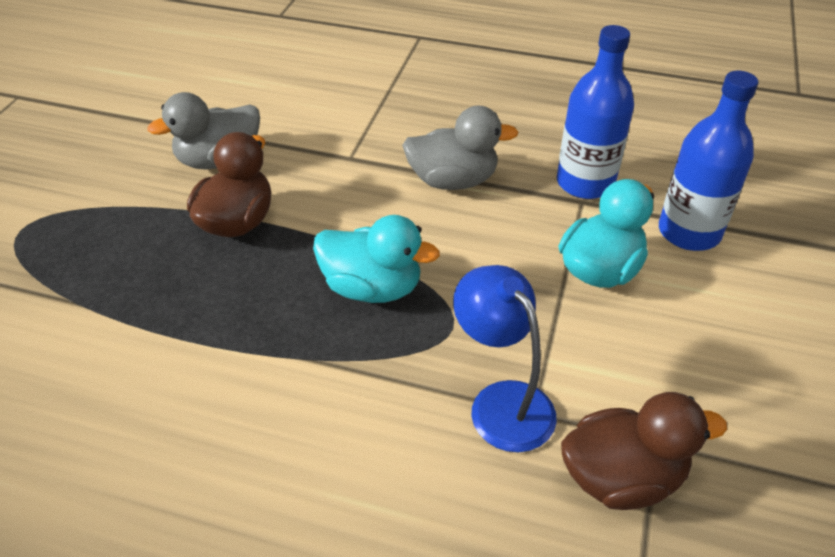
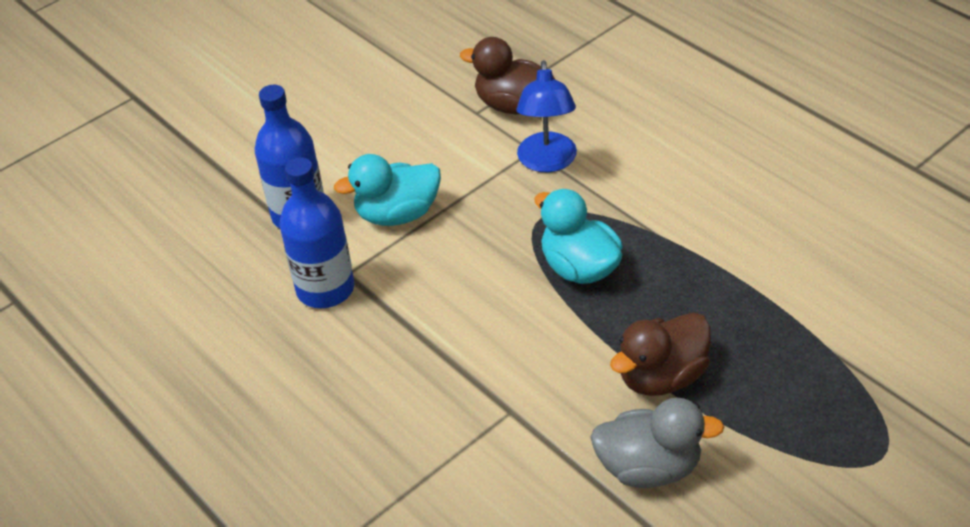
camera: 145 degrees left, 0 degrees up
(453, 181) = (436, 340): grey duck -> none

